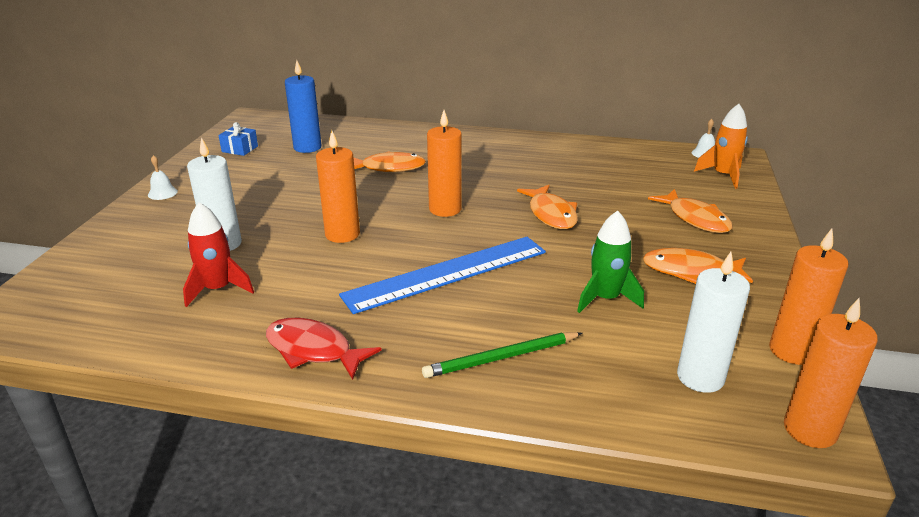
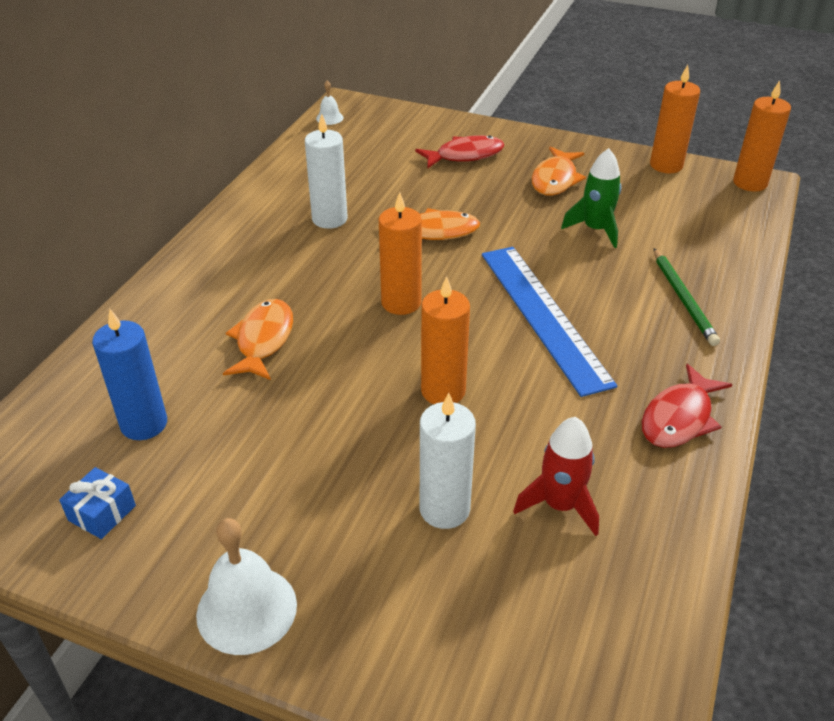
camera: 80 degrees left, 10 degrees up
(162, 193) = (246, 609): white bell -> white bell, size x1.97
(695, 219) = (465, 155): orange fish -> red fish
(700, 377) = (700, 209): white candle -> white candle (329, 219)
(723, 175) = (383, 121): orange rocket -> none

